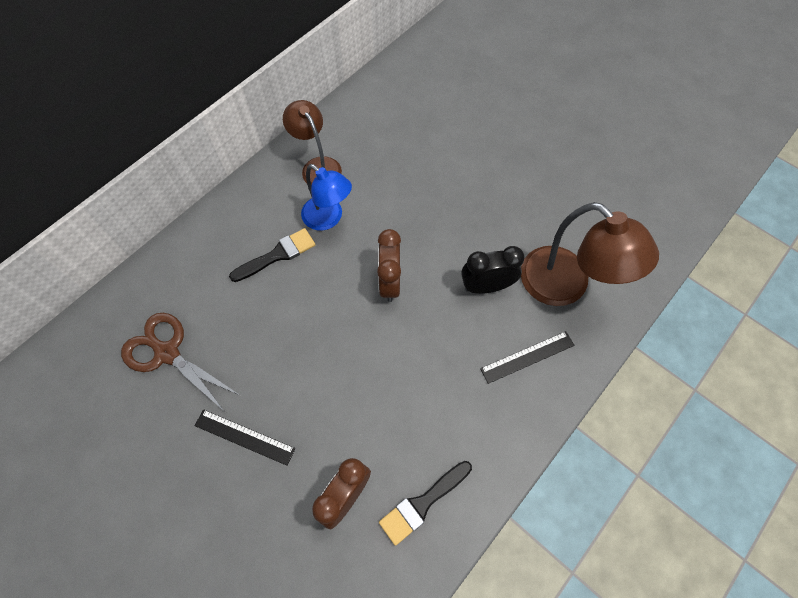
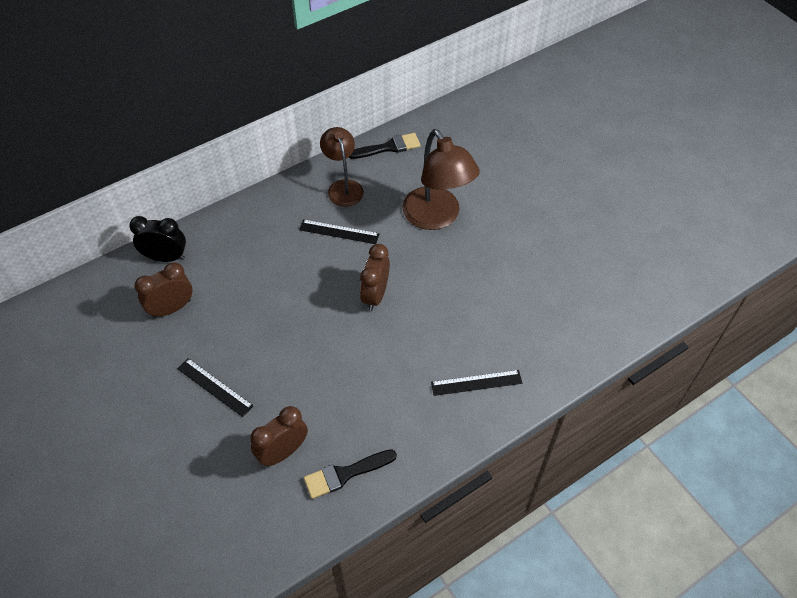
camera: 15 degrees right, 10 degrees down
(167, 353) = (172, 308): brown scissors -> brown clock
(277, 255) = (286, 252): black brush -> black brush (388, 147)
(328, 218) = (339, 232): blue lamp -> black ruler
(486, 286) = (460, 317): black clock -> black clock (166, 257)
(565, 286) = (532, 333): brown lamp -> brown lamp (437, 217)

